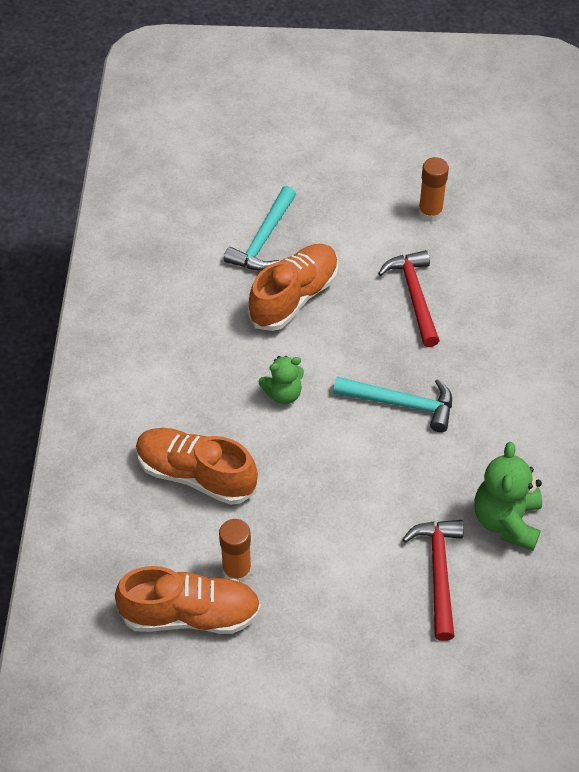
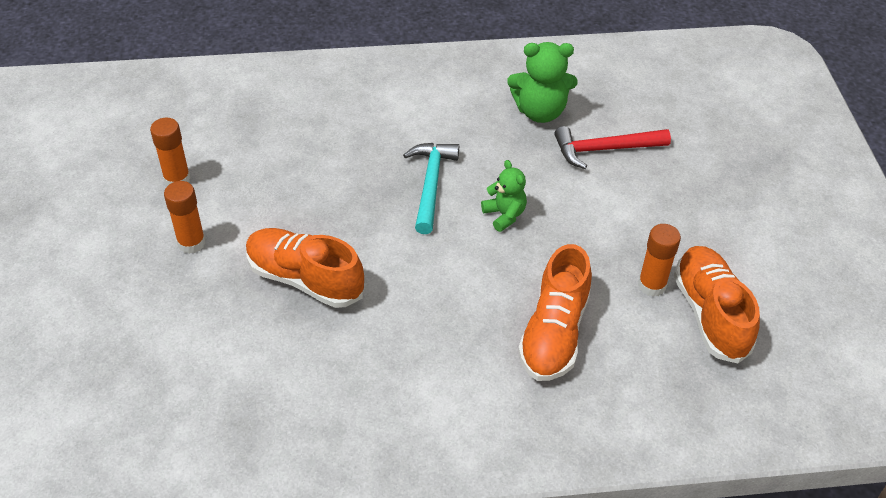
camera: 100 degrees left, 5 degrees down
(263, 239) = (219, 316): turquoise hammer -> none
(283, 394) = (436, 274): green teddy bear -> green teddy bear (504, 215)
(349, 222) = (191, 243): none -> orange glue stick
(414, 296) = (294, 184): red hammer -> none

